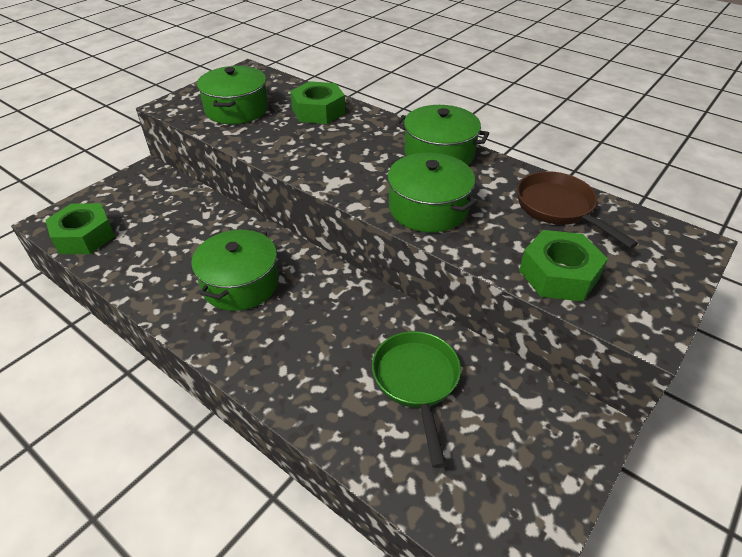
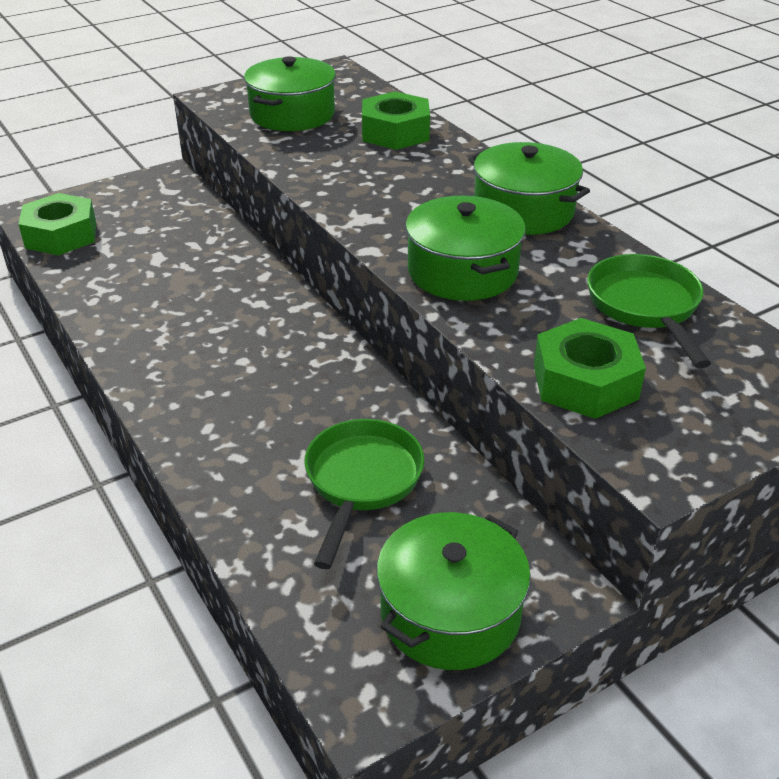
camera: 20 degrees right, 5 degrees down
(240, 284) = (210, 324): green pot -> green pot (450, 613)
(558, 208) = (645, 307): brown pan -> green pan

